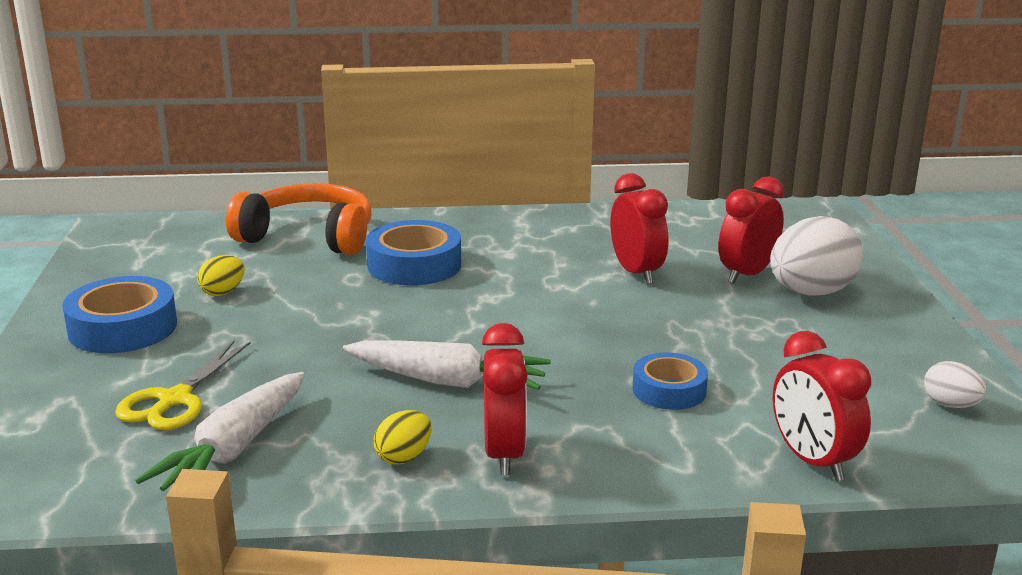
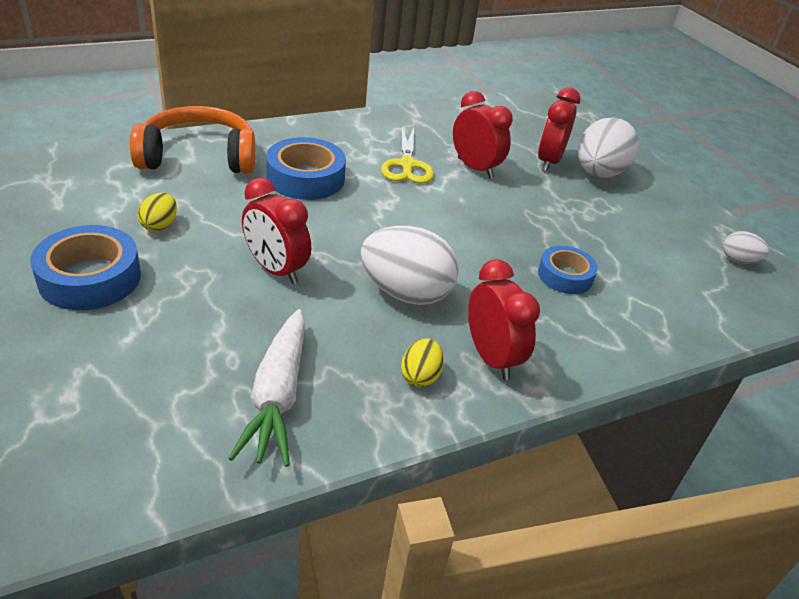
camera: 25 degrees left, 15 degrees up
(175, 400) = (190, 351): yellow scissors -> yellow scissors (407, 165)
(448, 381) = (406, 293): white carrot -> white egg
(812, 461) = (692, 324): red clock -> red clock (276, 270)

